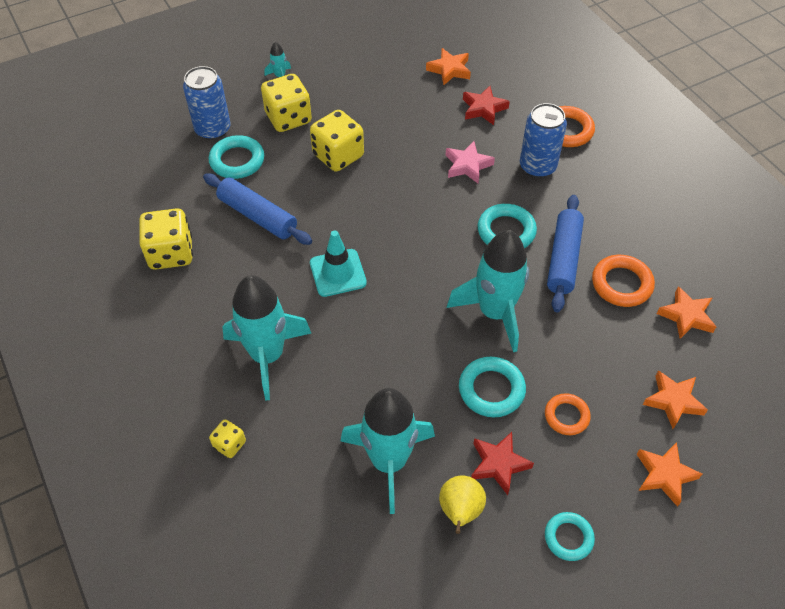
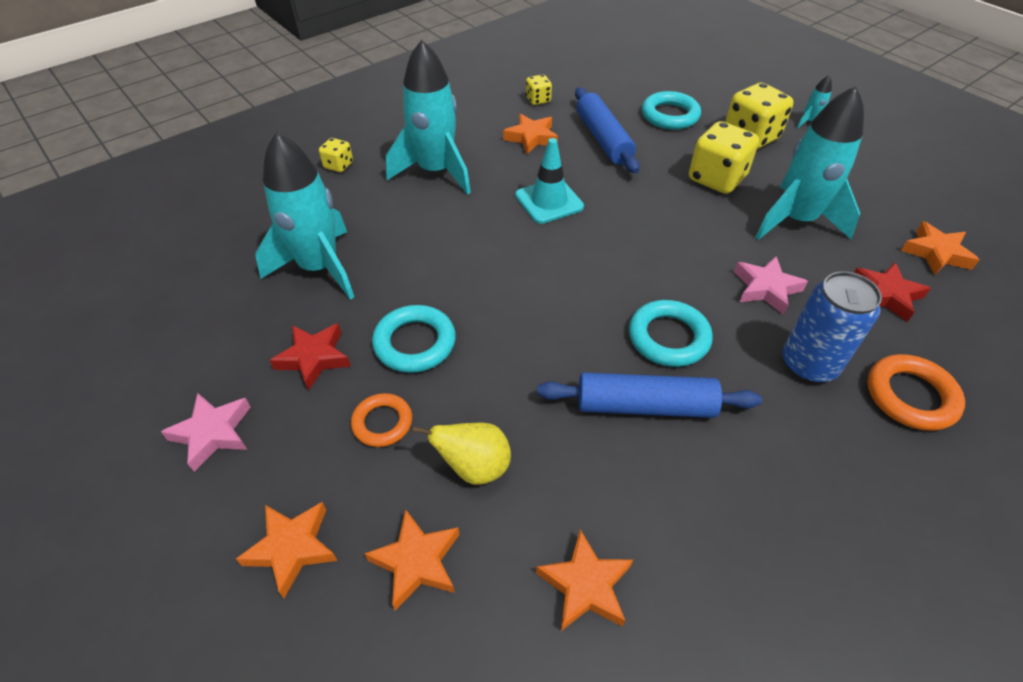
camera: 80 degrees right, 5 degrees down
(171, 253) = (538, 100): yellow dice -> yellow dice, size x0.51
(213, 129) = (703, 95): blue can -> none
(237, 270) = (531, 138): none -> orange star
(257, 216) = (603, 139): blue rolling pin -> blue rolling pin turned 45 degrees counterclockwise
(460, 511) = (257, 329): yellow pear -> yellow pear (474, 467)
(494, 312) = (529, 336): turquoise rocket -> turquoise rocket (796, 220)
(568, 538) = (213, 433): turquoise ring -> pink star
(621, 284) = (622, 484): orange ring -> none

